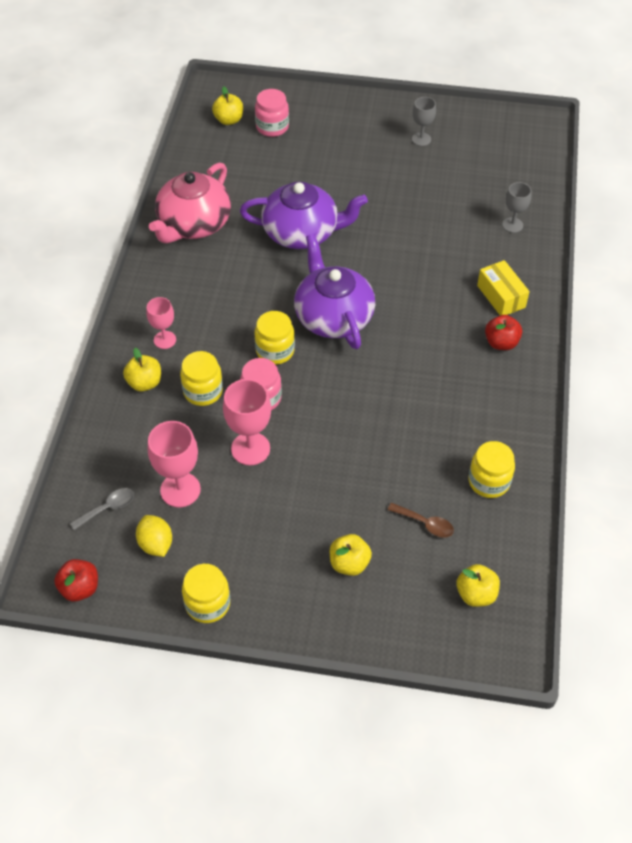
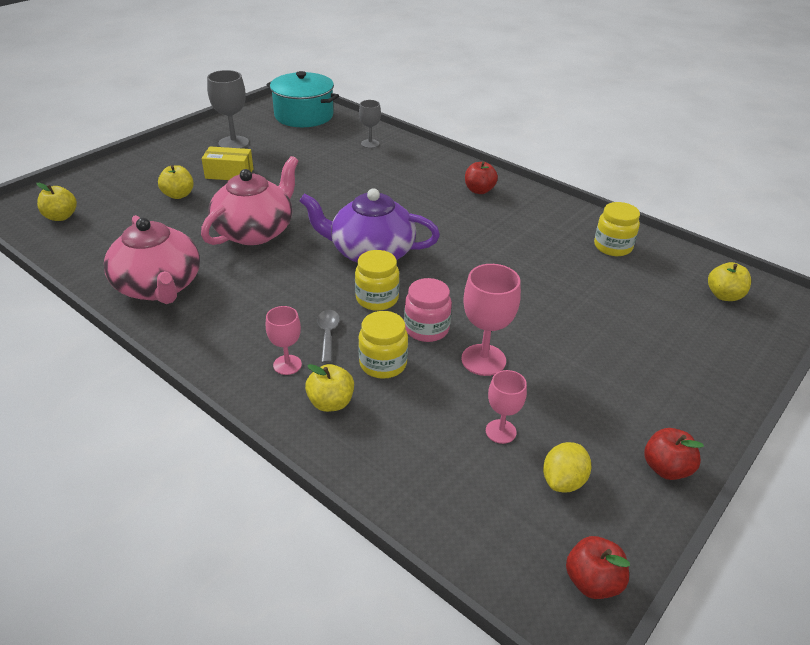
camera: 60 degrees left, 15 degrees down
(108, 508) = (486, 505): grey spoon -> grey spoon (328, 334)
(156, 544) = (563, 481): yellow lemon -> yellow lemon turned 60 degrees counterclockwise
(180, 490) = (500, 431): pink goblet -> pink goblet, size x0.62
(208, 604) = (666, 468): yellow jar -> red apple
(272, 127) = (109, 199): pink jar -> none
(302, 232) = (255, 231): purple teapot -> pink teapot
(349, 563) = (659, 350): yellow apple -> yellow apple (178, 195)
(421, 139) = (233, 143): grey goblet -> grey goblet, size x1.61
(425, 524) = (638, 292): brown spoon -> none
(501, 296) = (434, 173): yellow box -> yellow box (229, 173)
(519, 152) = (304, 115): none -> turquoise pot

